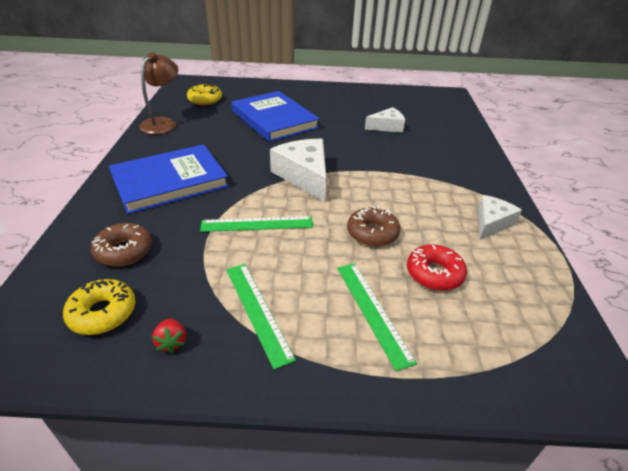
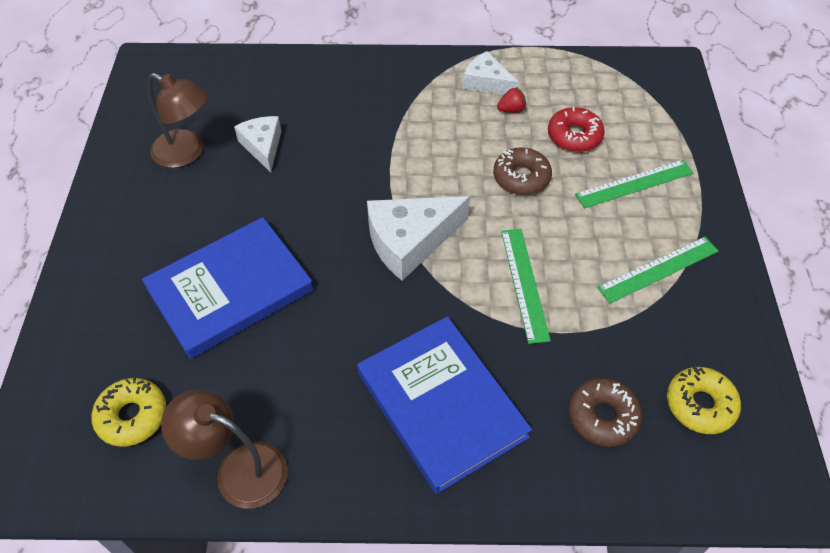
camera: 90 degrees left, 15 degrees up
(172, 342) = (715, 332): red strawberry -> red strawberry (511, 110)
(377, 106) = (187, 153): none -> brown lamp

